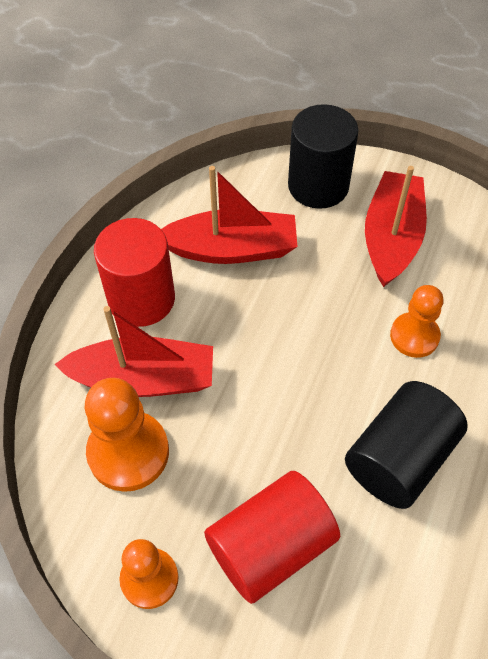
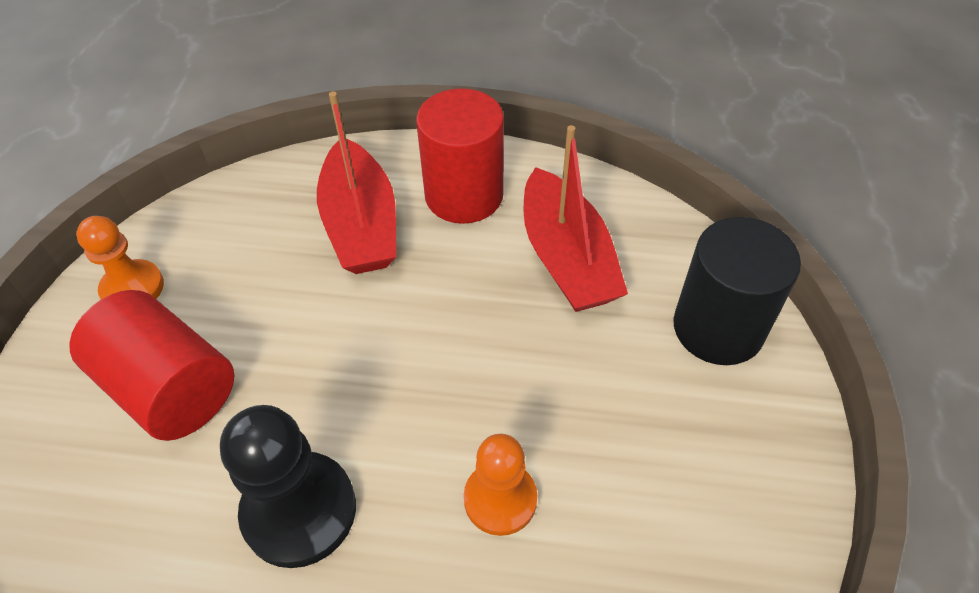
camera: 75 degrees right, 5 degrees down
(128, 452) = (271, 235): orange pawn -> none
(391, 237) = (667, 439): red boat -> none
(399, 458) = (299, 510): black cylinder -> black pawn

